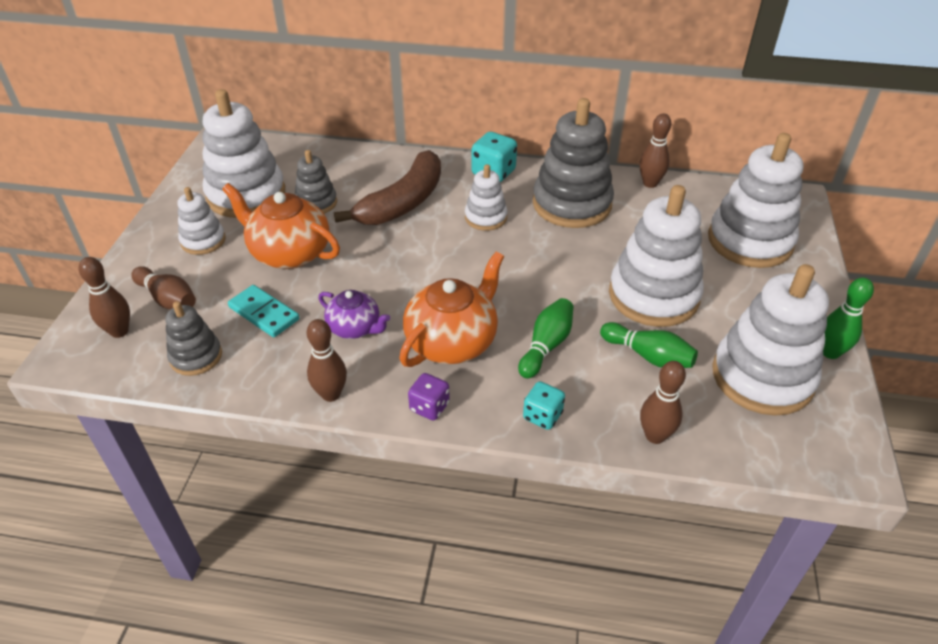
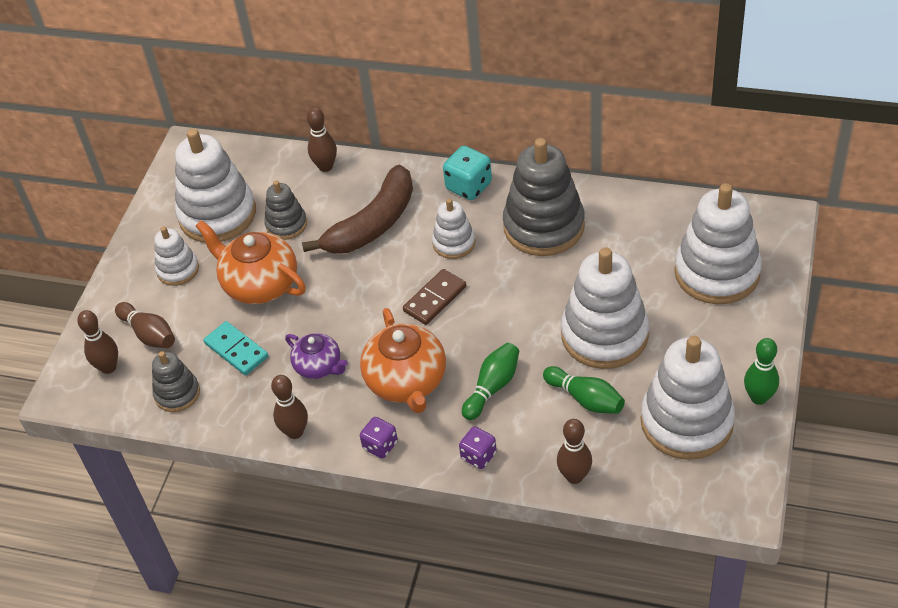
camera: 10 degrees right, 5 degrees up
(452, 342) = (407, 382): orange teapot -> orange teapot turned 120 degrees clockwise
(473, 265) = (435, 299): none -> brown domino
(542, 416) = (478, 456): turquoise dice -> purple dice
(650, 183) = (630, 200): brown bowling pin -> brown bowling pin (325, 166)

